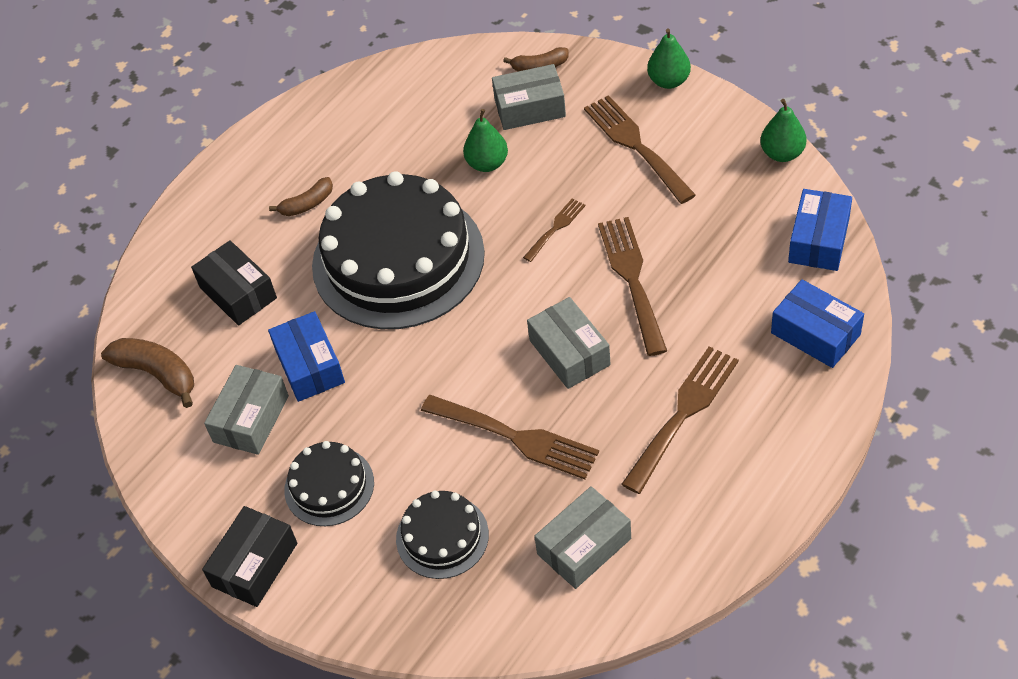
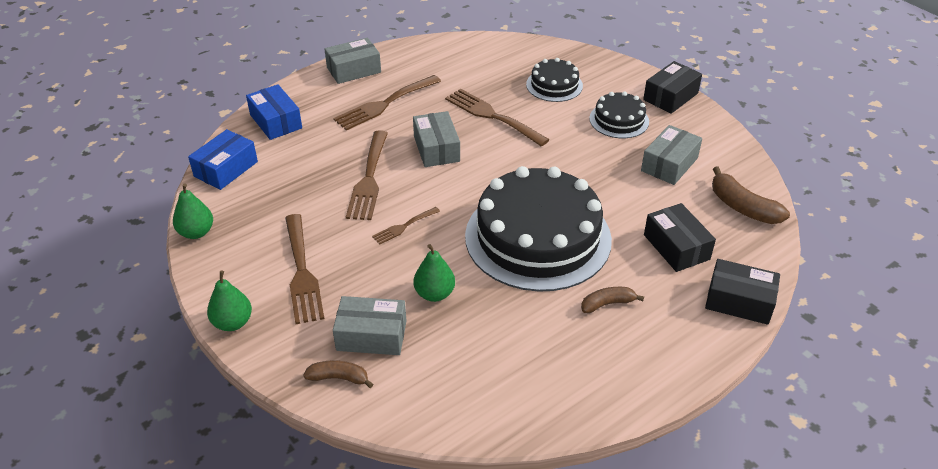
camera: 170 degrees left, 10 degrees down
(170, 246) = (739, 301): none -> black box
(309, 366) = (622, 184): blue box -> none
(584, 546) = (475, 65): grey box -> grey box (354, 70)

